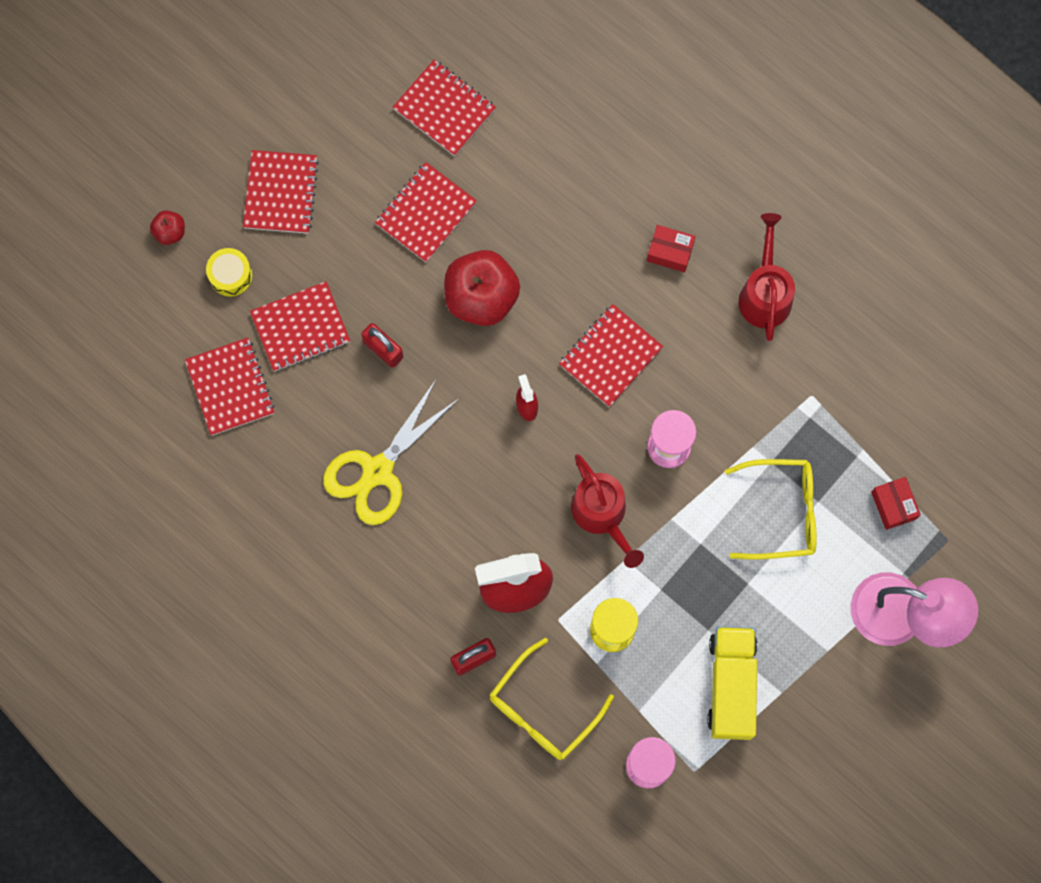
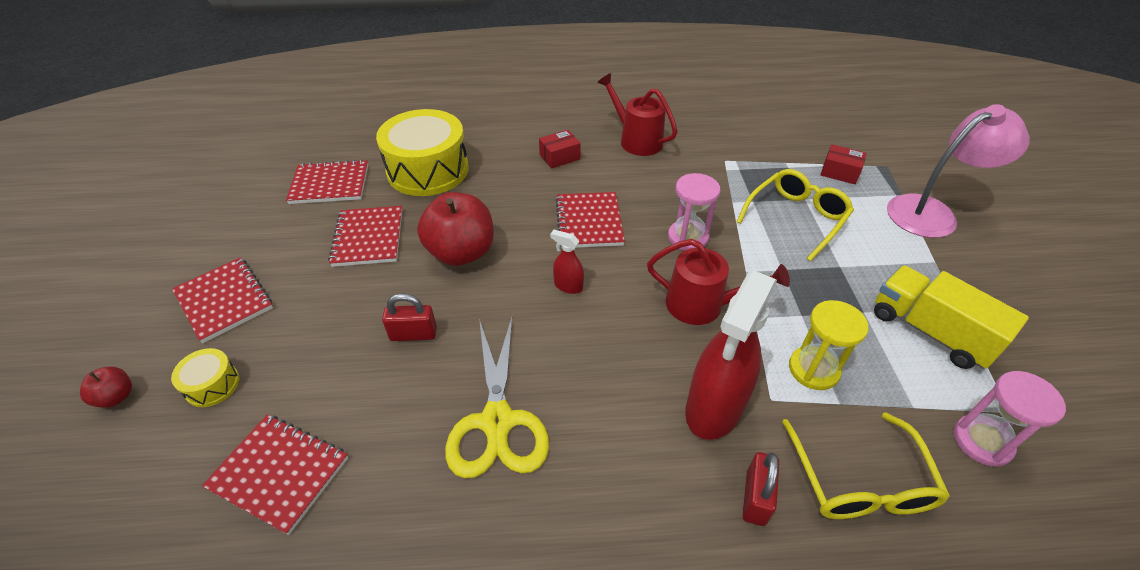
camera: 45 degrees left, 30 degrees down
(300, 327) = (319, 373): red notebook -> none
(540, 164) = (428, 170): none -> yellow drum

